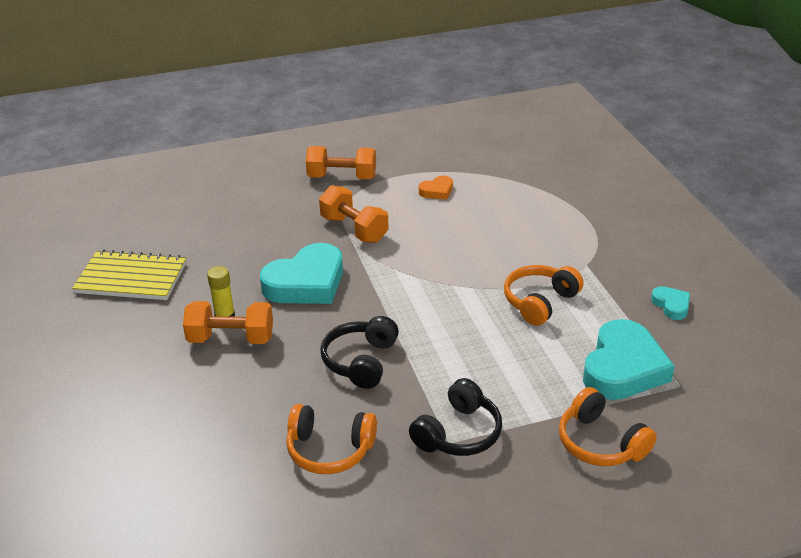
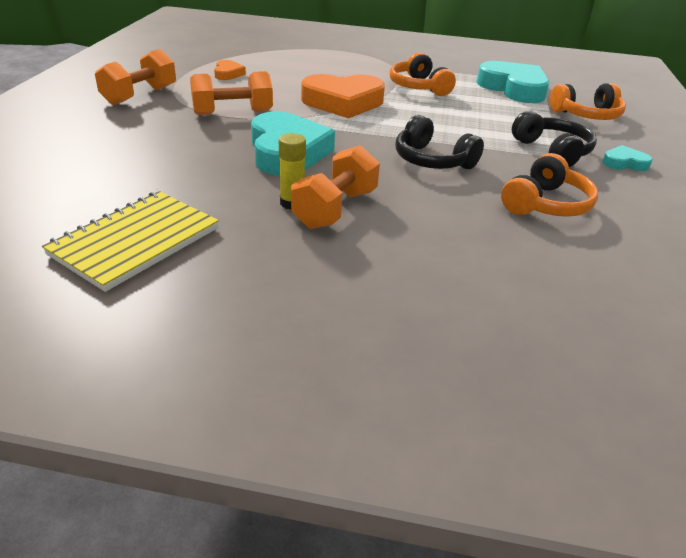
camera: 65 degrees left, 0 degrees up
(441, 272) = (343, 102): none -> orange heart
(671, 305) = (460, 61): turquoise heart -> turquoise heart (624, 163)

